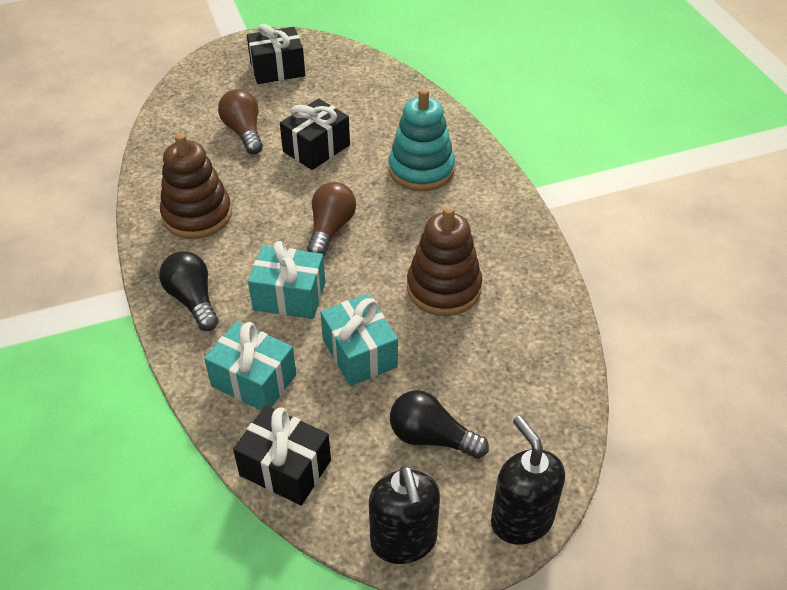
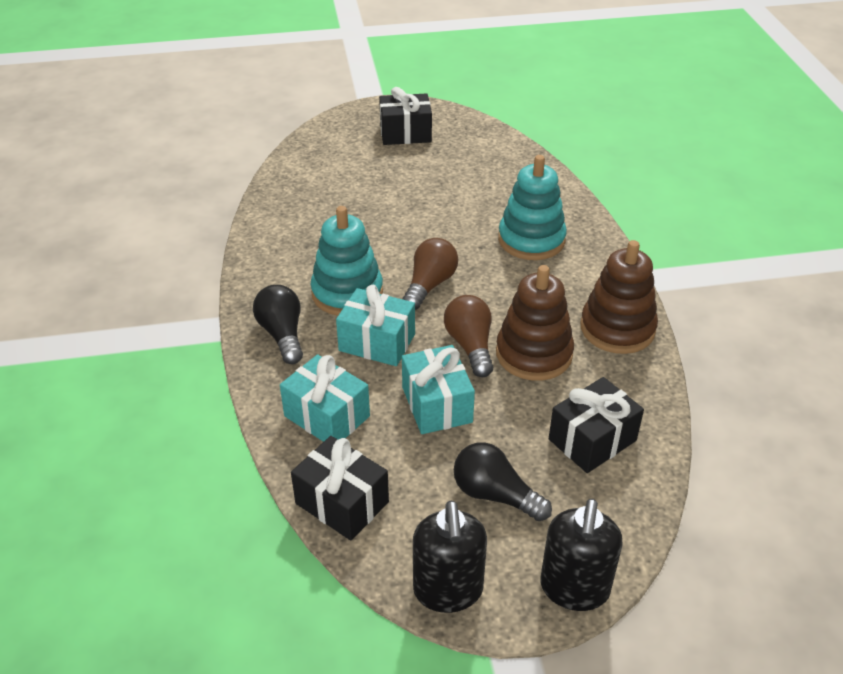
camera: 10 degrees right, 5 degrees down
(197, 215) = (302, 257): brown stacking toy -> brown stacking toy (617, 328)
(244, 132) = (362, 187): brown light bulb -> brown light bulb (470, 345)
(250, 247) = (347, 293): none -> turquoise stacking toy
(316, 148) = (430, 209): black gift -> black gift (592, 440)
(521, 520) = (574, 589): black soap dispenser -> black soap dispenser turned 150 degrees counterclockwise

